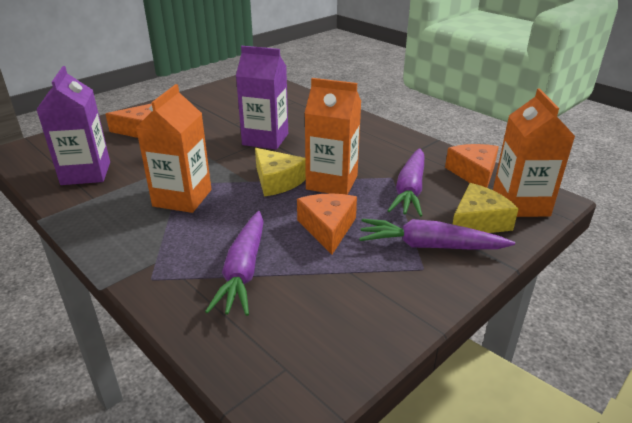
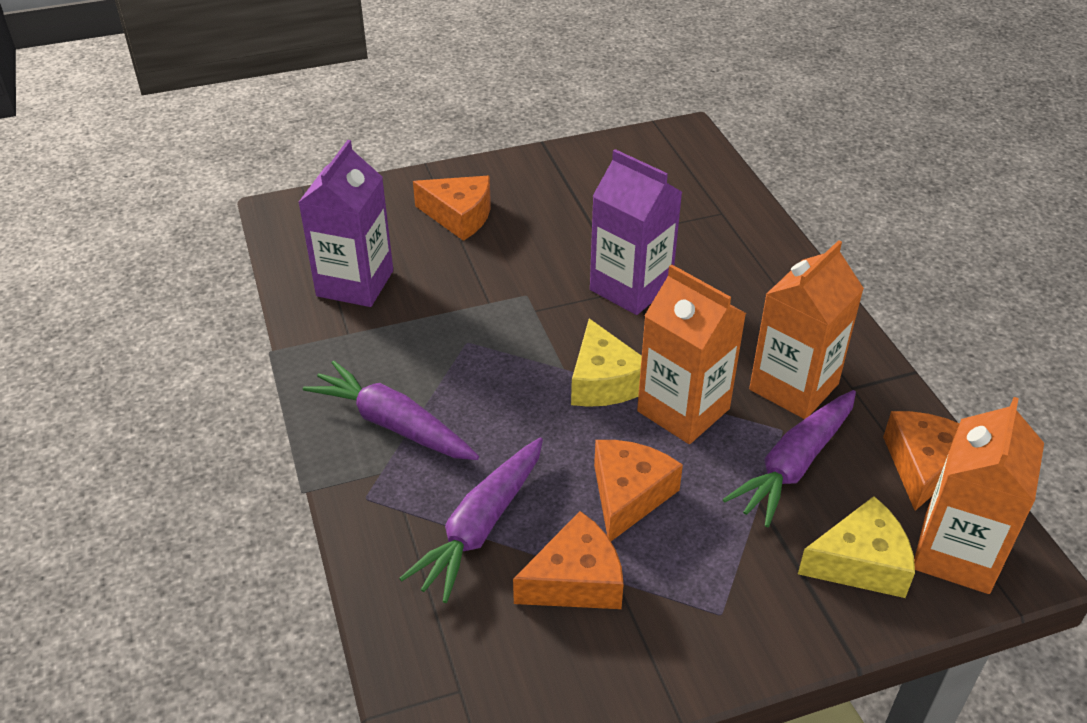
camera: 25 degrees right, 10 degrees up
(182, 198) = (460, 371): orange carton -> orange carton (793, 387)
(324, 279) = (576, 580): none -> orange cheese
(430, 246) = (756, 579): purple carrot -> purple carrot (393, 424)

